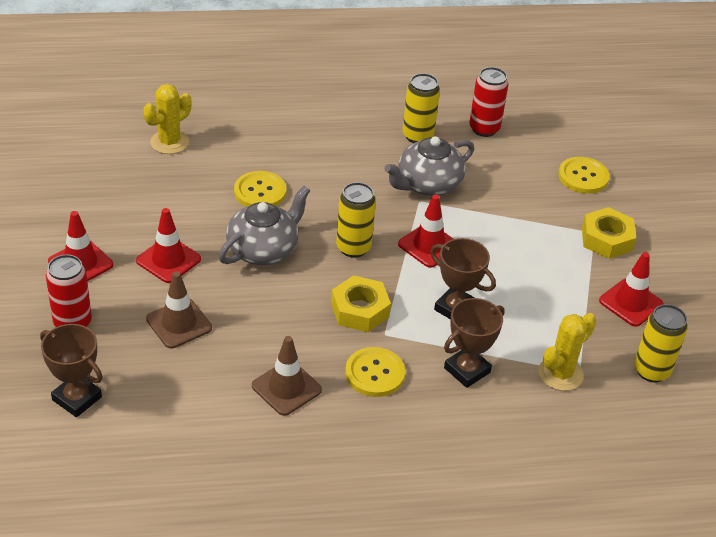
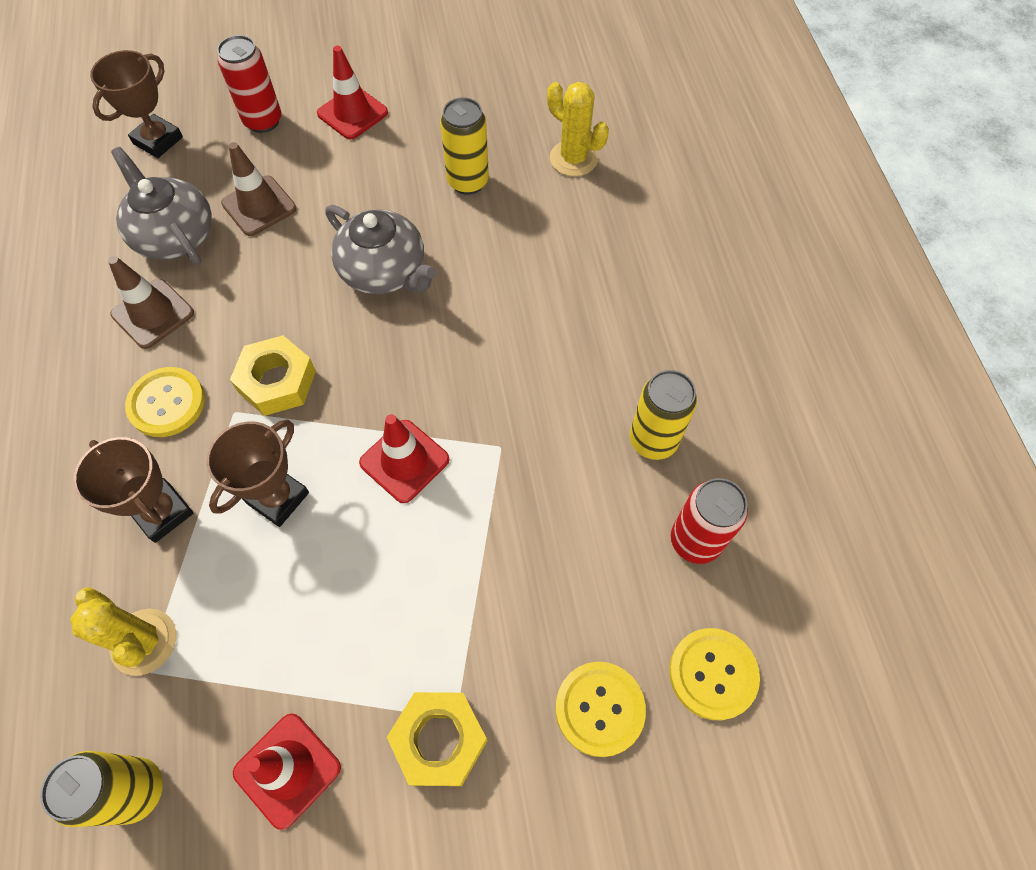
camera: 90 degrees right, 20 degrees up
(168, 260) = (361, 184): red traffic cone -> none
(260, 192) = (493, 258): yellow button -> yellow button (713, 674)
(353, 248) = (394, 368): yellow can -> yellow can (468, 182)
(427, 184) = (539, 457): grey teapot -> grey teapot (174, 235)

